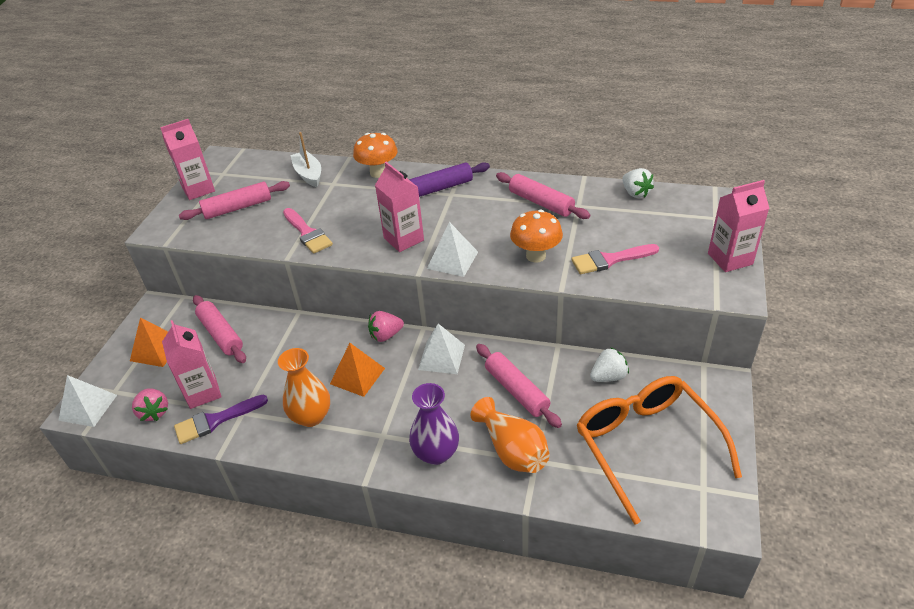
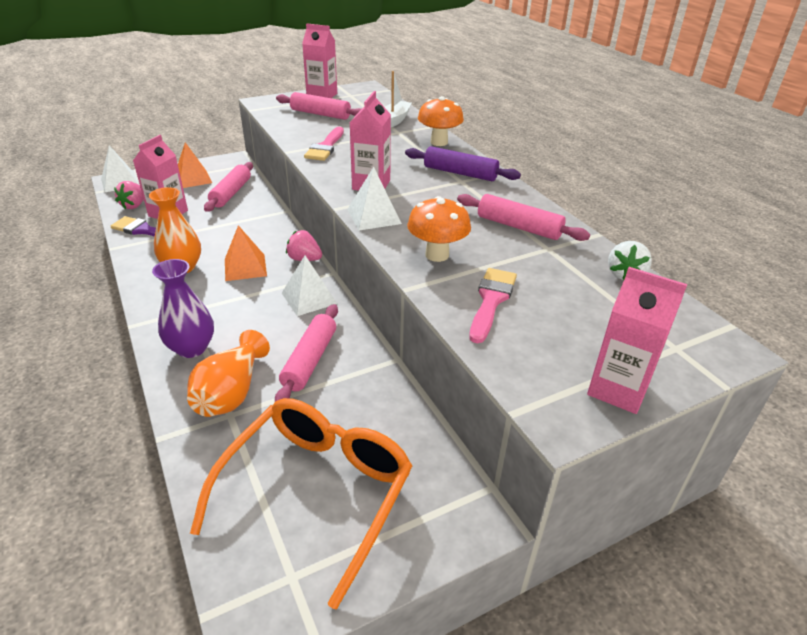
camera: 45 degrees right, 5 degrees down
(541, 203) = (518, 227): pink rolling pin -> pink rolling pin turned 60 degrees counterclockwise
(608, 376) = (390, 415): white strawberry -> none
(610, 260) = (491, 300): pink brush -> pink brush turned 75 degrees clockwise

